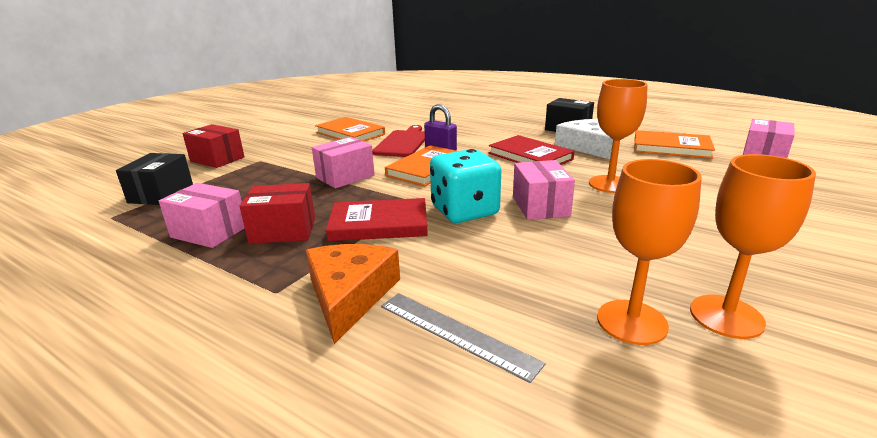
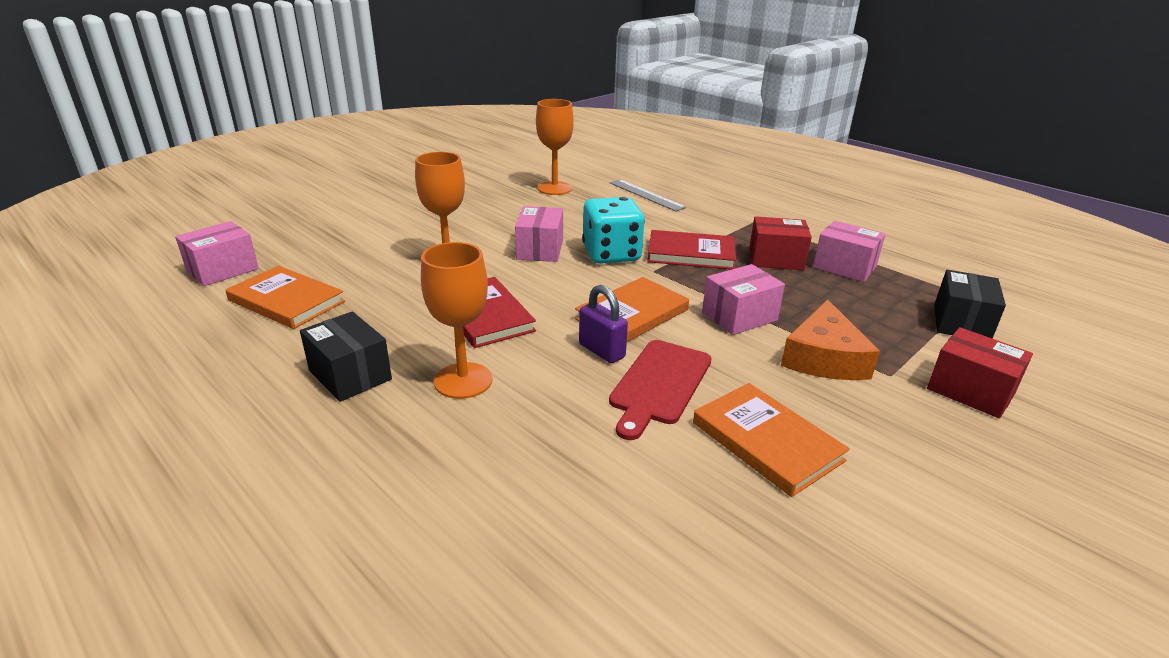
camera: 170 degrees left, 5 degrees up
(350, 295) = (705, 214): orange cheese -> orange cheese (824, 357)
(586, 146) = (386, 323): white cheese -> none
(726, 316) = (505, 185): orange goblet -> orange goblet (463, 380)

